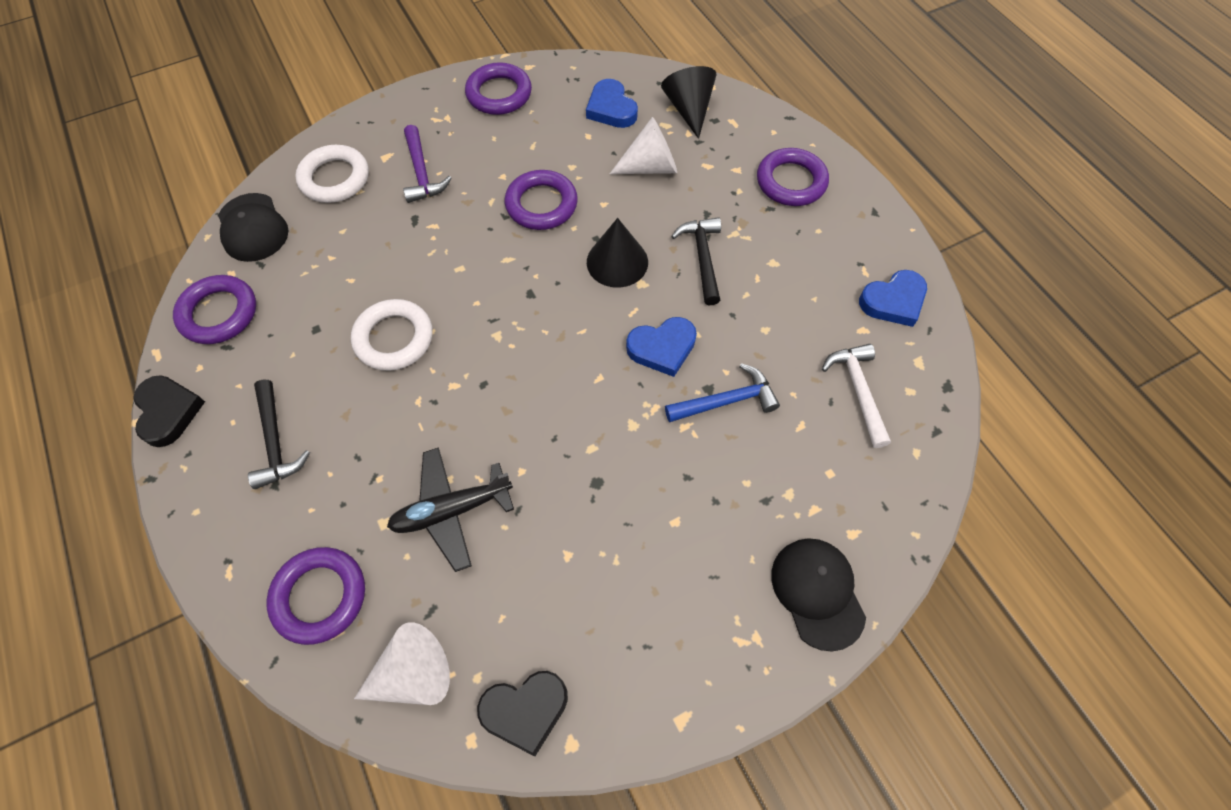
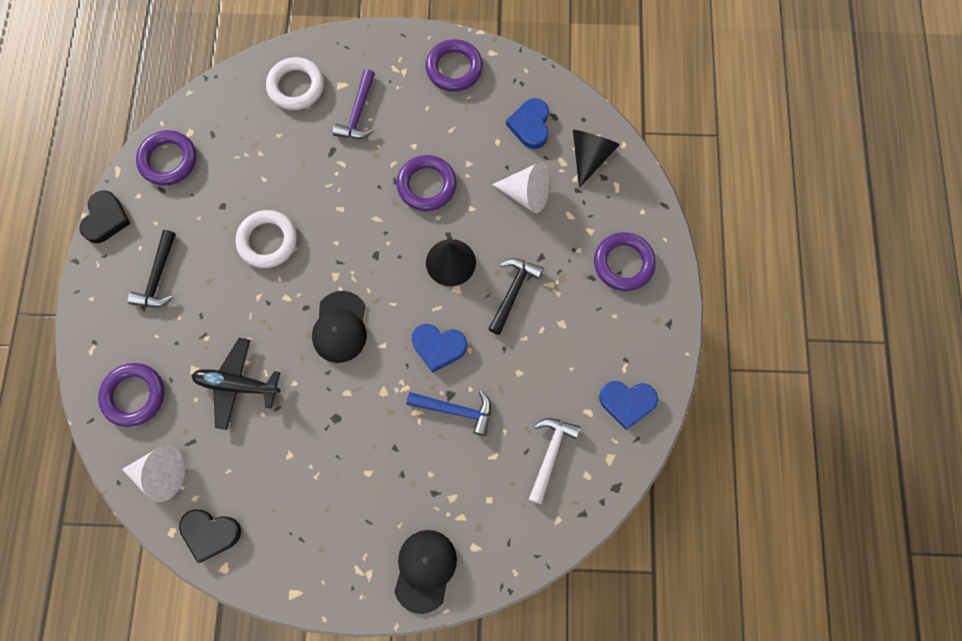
camera: 30 degrees right, 10 degrees up
(253, 228) = (221, 101): black cap -> black cap (340, 327)

